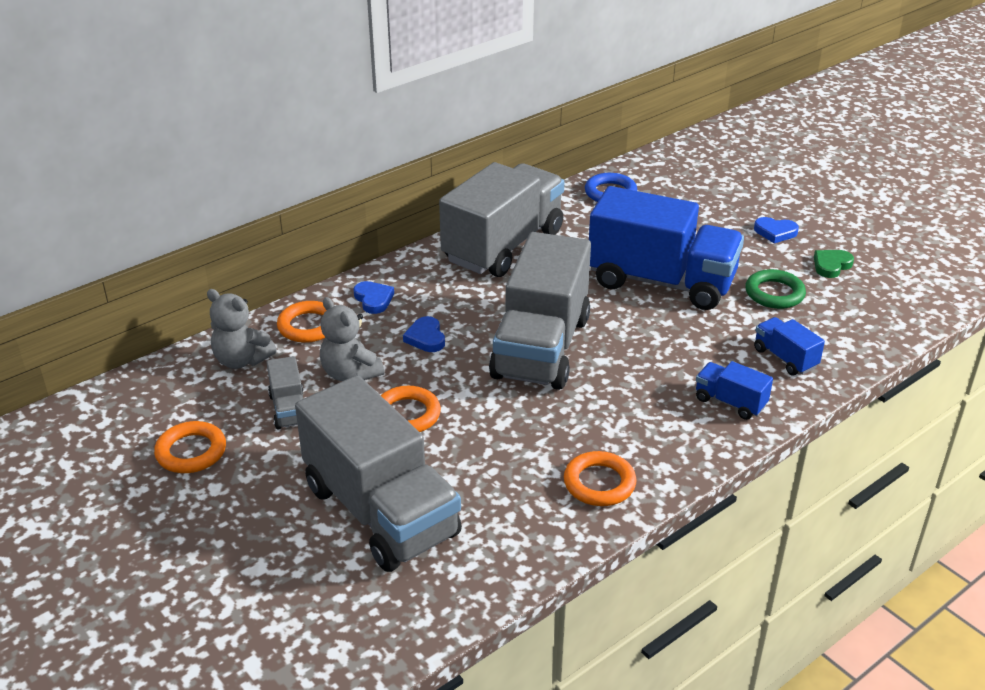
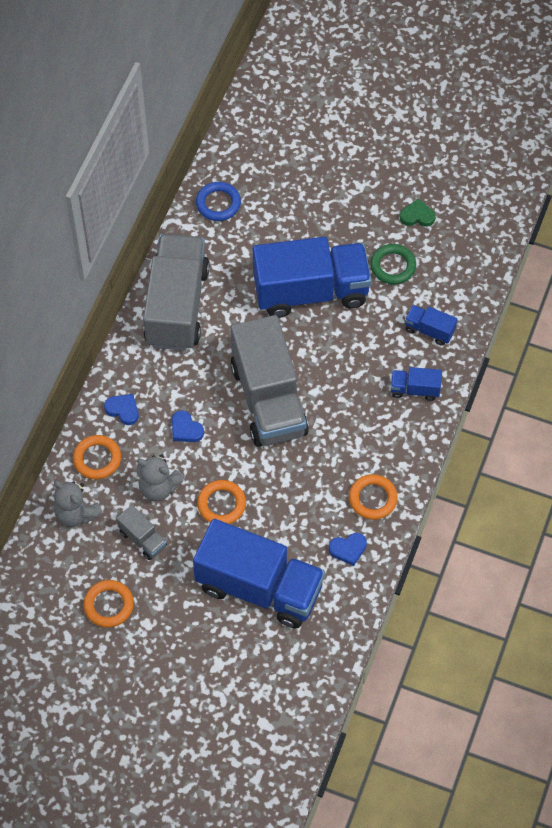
camera: 30 degrees left, 25 degrees up
(242, 360) = (76, 513): grey teddy bear -> grey teddy bear turned 45 degrees clockwise
(381, 511) = (259, 587): grey truck -> blue truck
(775, 232) = (362, 195): blue heart -> blue heart (348, 549)
(831, 265) = (417, 216): green heart -> green heart turned 75 degrees clockwise

